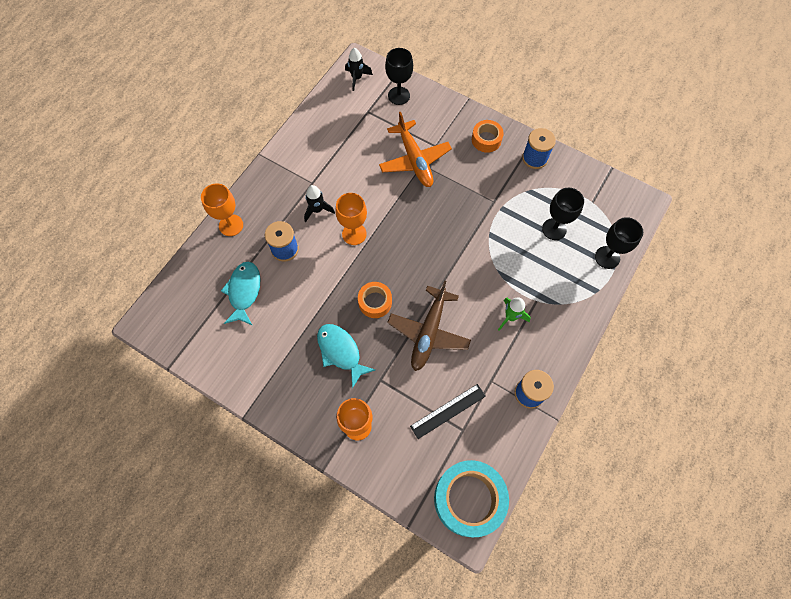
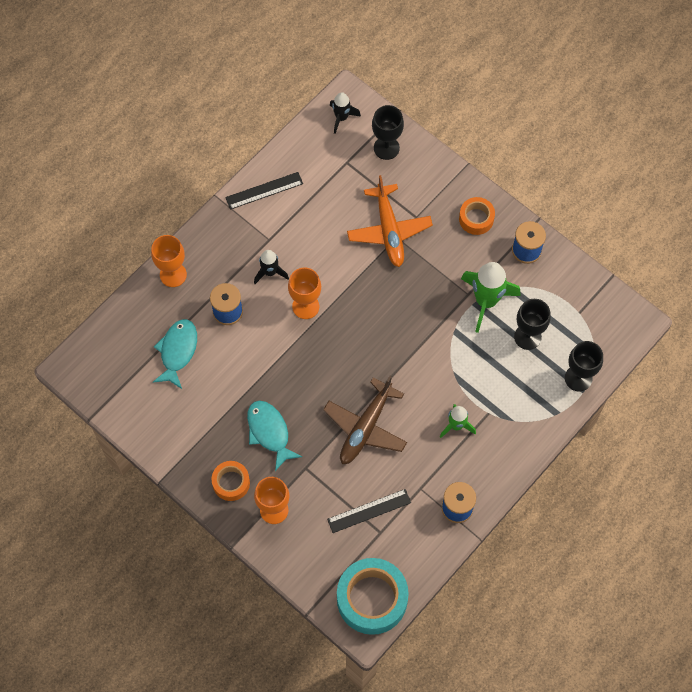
camera: 10 degrees right, 0 degrees up
(301, 144) = (264, 191): none -> black ruler
(375, 302) = (315, 386): orange tape -> orange tape (231, 483)
(511, 205) = (486, 301): none -> green rocket

